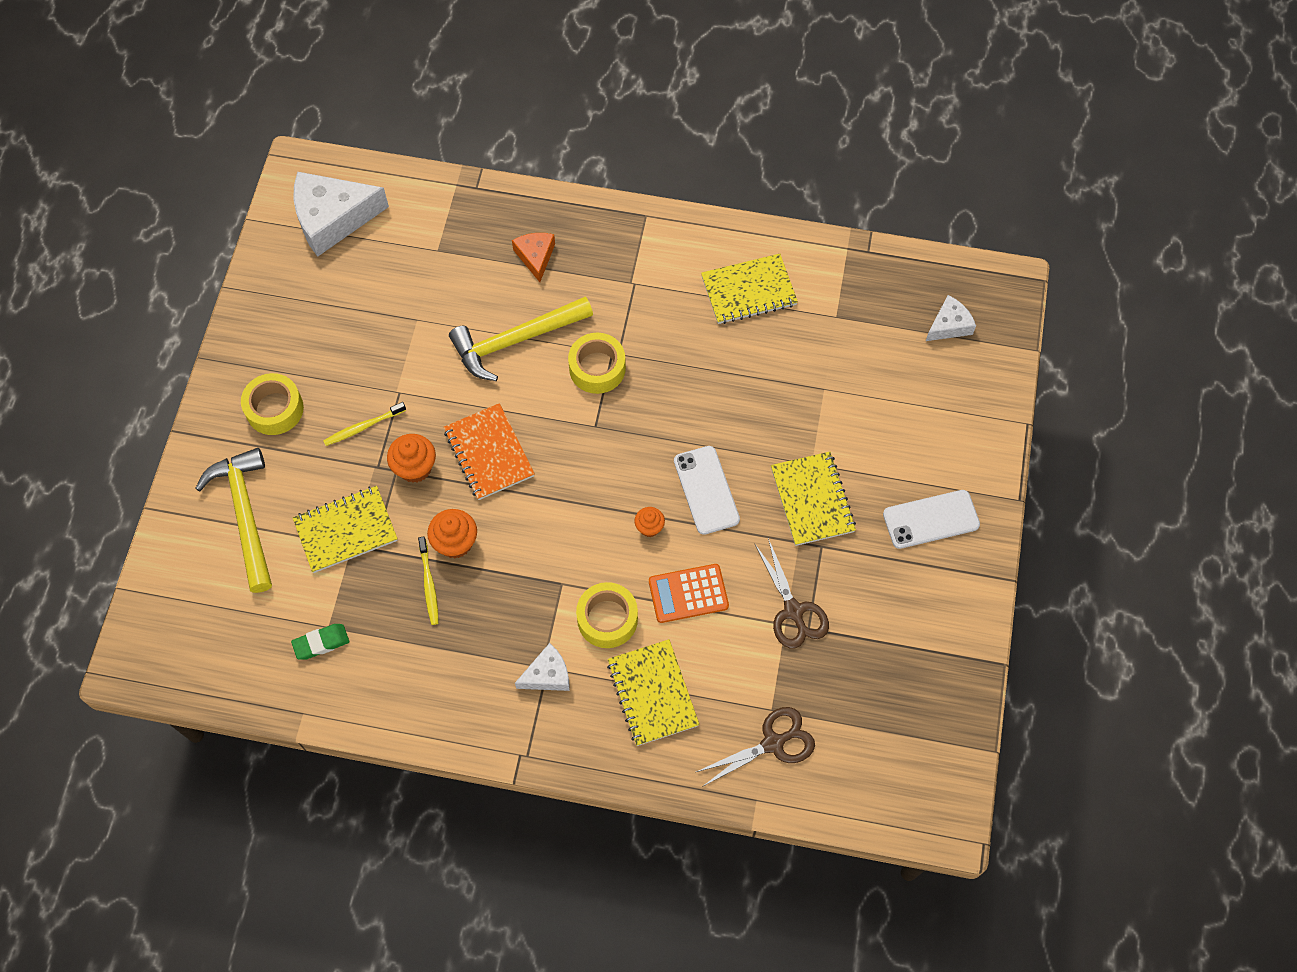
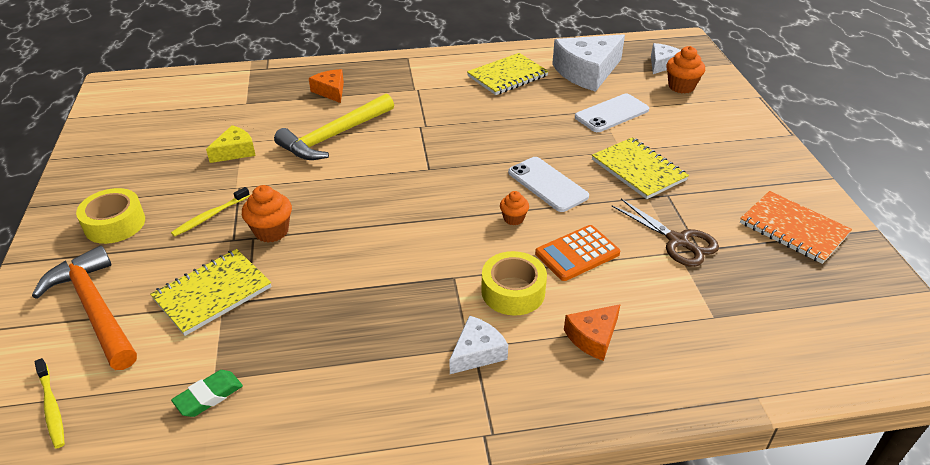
camera: 20 degrees left, 25 degrees down
(245, 515) = (95, 309): yellow hammer -> orange hammer
(333, 218) = (148, 103): white cheese -> white cheese (587, 72)
(407, 334) = (235, 151): none -> yellow cheese
(429, 584) = (317, 313): yellow toothbrush -> yellow toothbrush (52, 407)
(455, 543) = (333, 274): orange cupcake -> orange cupcake (681, 86)
(489, 453) = (340, 206): orange notebook -> orange notebook (793, 229)
(597, 368) = (412, 137): yellow tape -> none
(652, 693) = (593, 337): yellow notebook -> orange cheese
(773, 743) = (736, 343): brown scissors -> none
(931, 519) = (738, 159): white phone -> white phone (611, 113)

